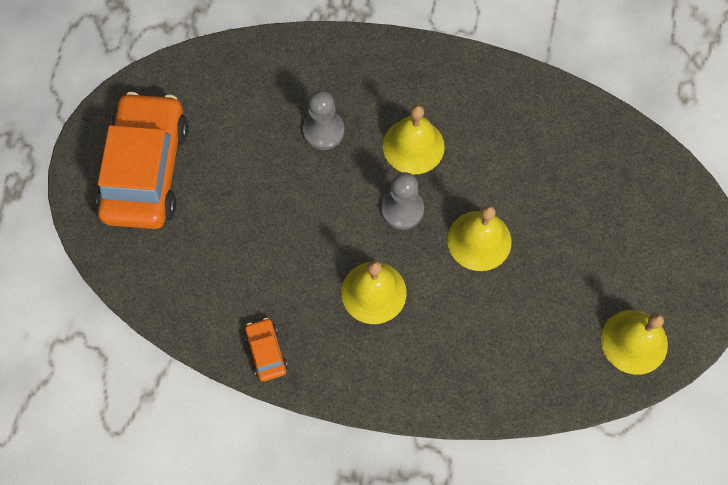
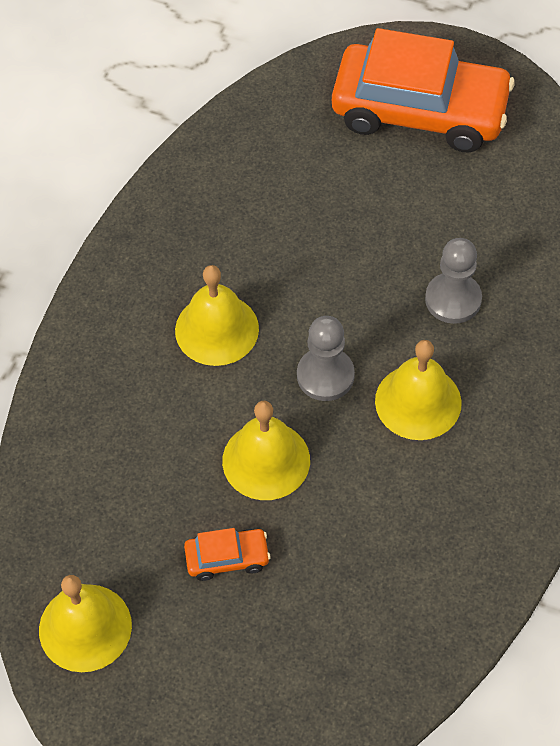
camera: 100 degrees right, 10 degrees down
(266, 352) = (164, 211): orange car -> orange car (227, 558)

